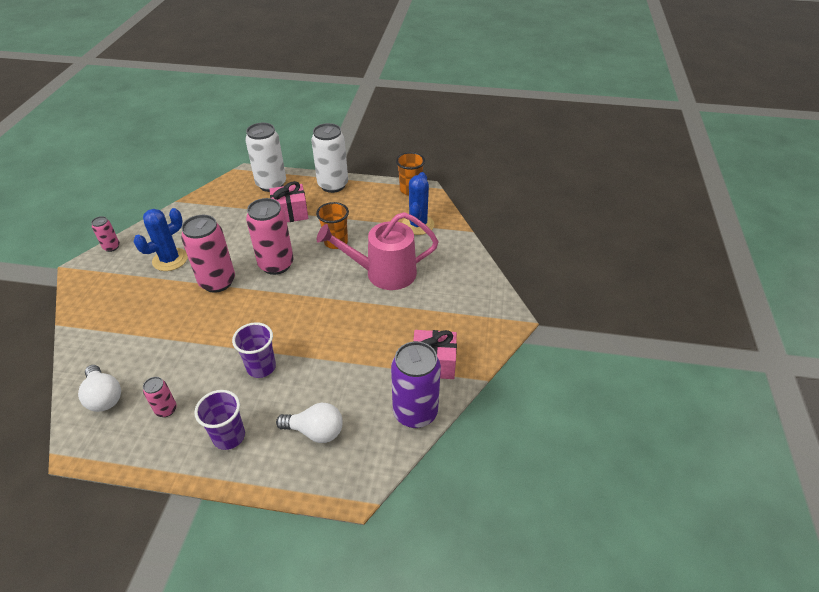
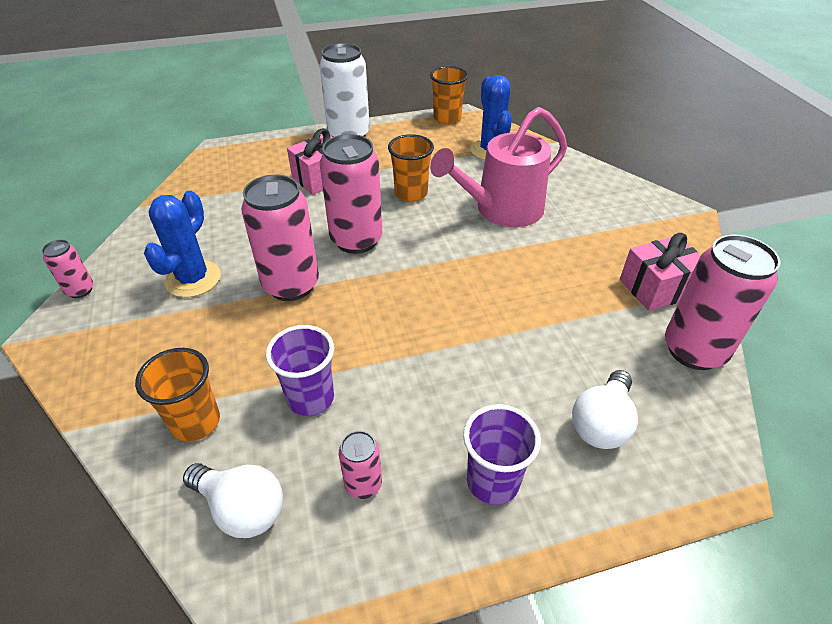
camera: 25 degrees left, 0 degrees up
(114, 344) = (196, 422): none -> orange cup
(261, 367) = (452, 370): purple cup -> purple cup (310, 398)
(271, 184) = (266, 153): white can -> none
(315, 431) = (601, 423): white light bulb -> white light bulb turned 135 degrees clockwise
(415, 412) = (694, 350): purple can -> pink can

